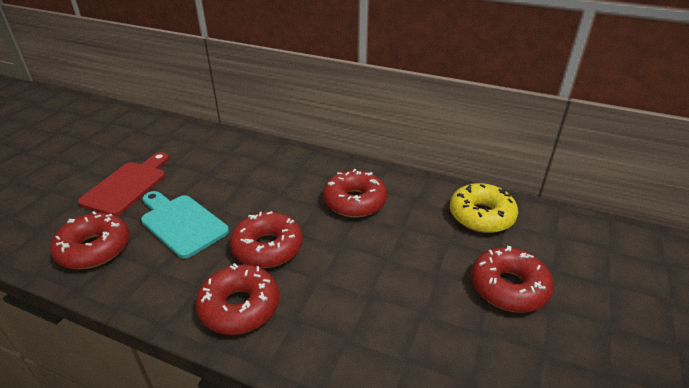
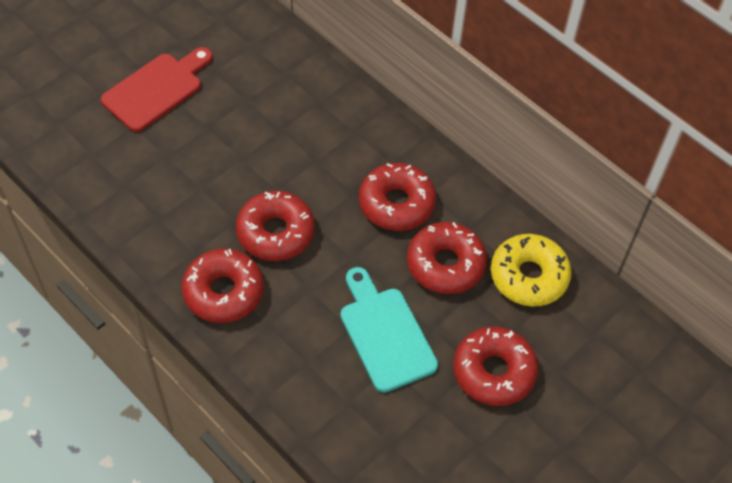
camera: 20 degrees right, 20 degrees up
(94, 248) = (106, 170): red donut -> red donut (445, 264)
(181, 223) = (199, 167): turquoise cutting board -> turquoise cutting board (385, 334)

